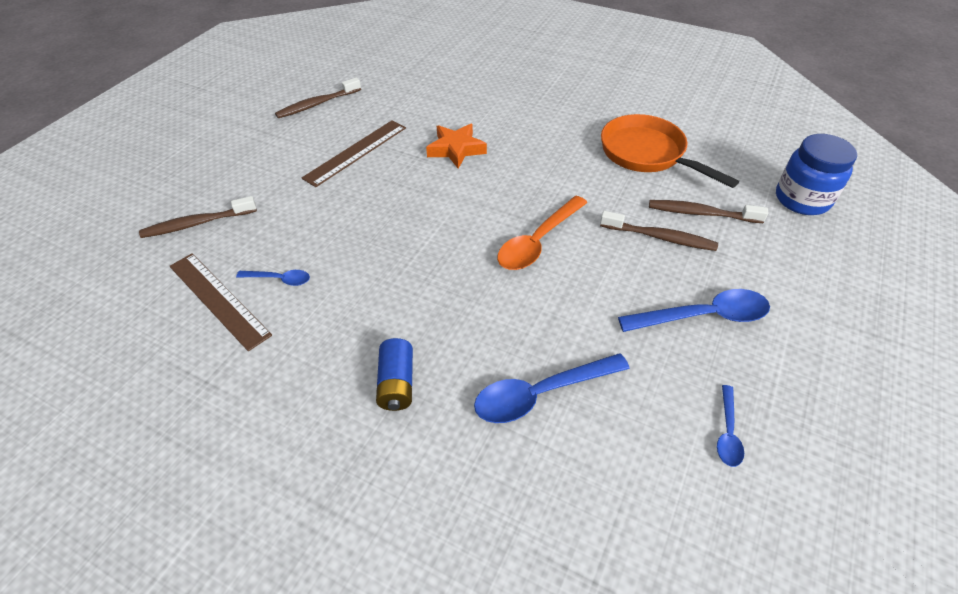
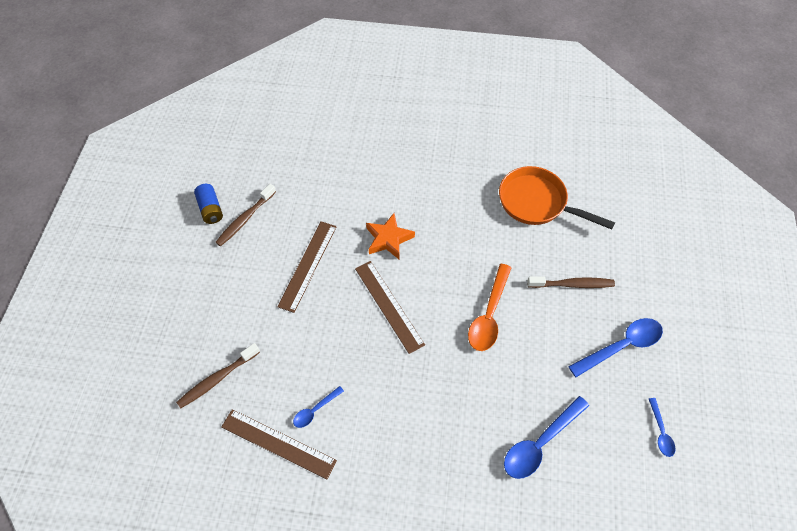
camera: 20 degrees left, 10 degrees up
(280, 279) = (315, 410): blue spoon -> blue spoon turned 150 degrees clockwise
(396, 383) = (443, 468): blue battery -> blue battery (210, 209)
(423, 205) = (389, 306): none -> brown ruler
(701, 213) = (593, 253): brown toothbrush -> none
(802, 199) = (658, 218): blue jar -> none

